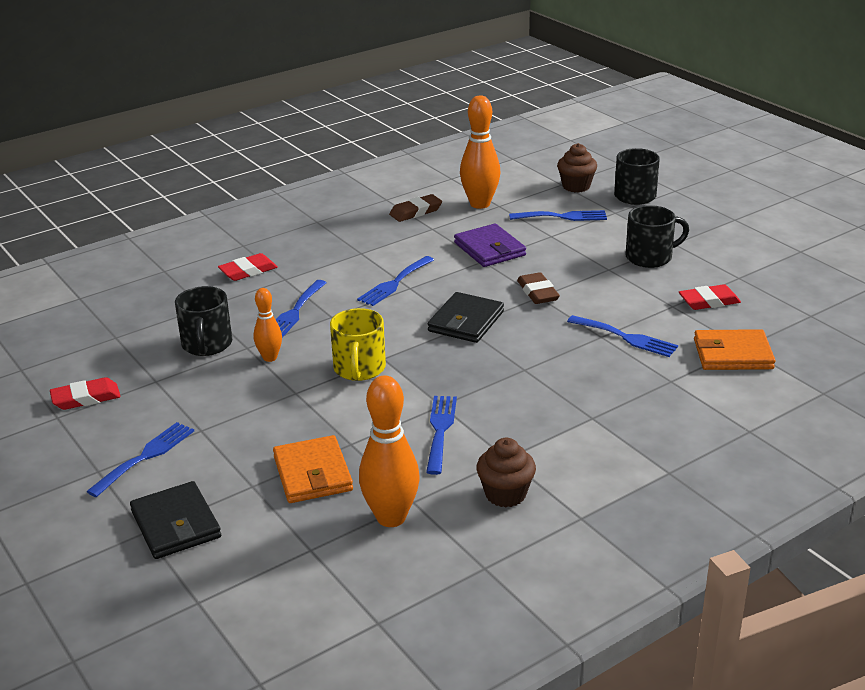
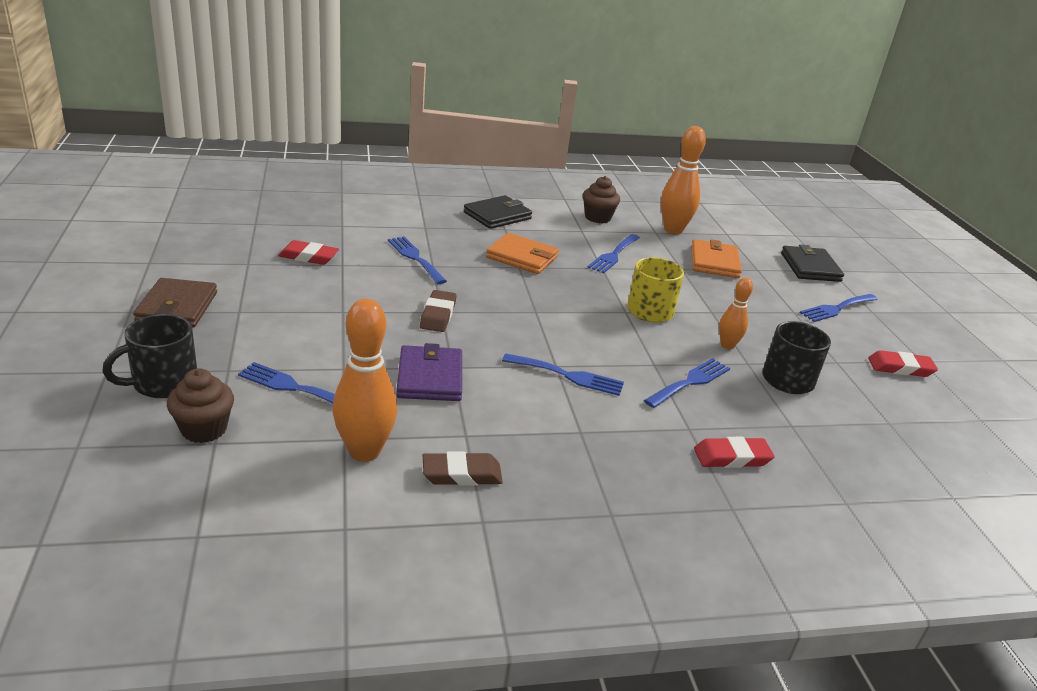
camera: 160 degrees left, 0 degrees up
(394, 283) = (568, 376): blue fork -> blue fork turned 45 degrees clockwise
(466, 321) = (530, 314): black wallet -> black wallet (497, 215)
(650, 257) = (286, 307): black mug -> none
(714, 231) = (177, 307): none -> brown wallet
(733, 354) = (357, 224): orange wallet -> orange wallet (522, 257)

